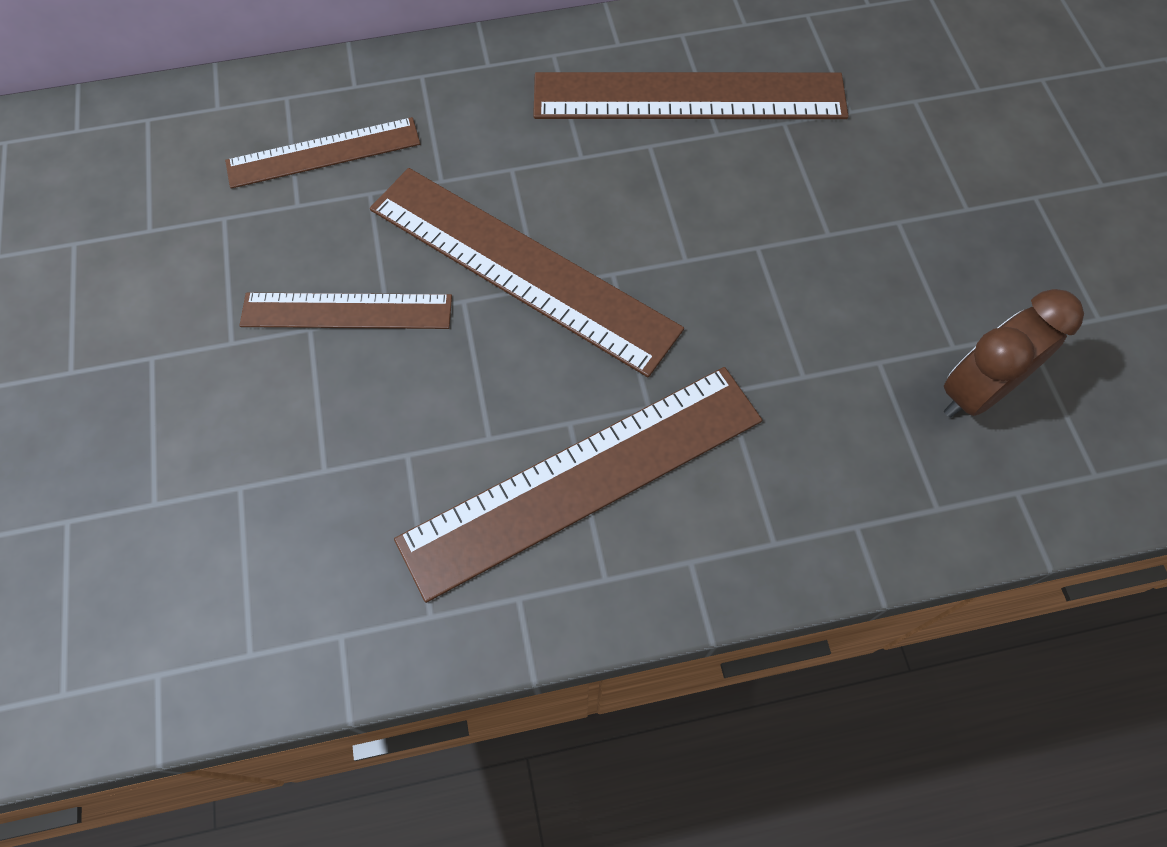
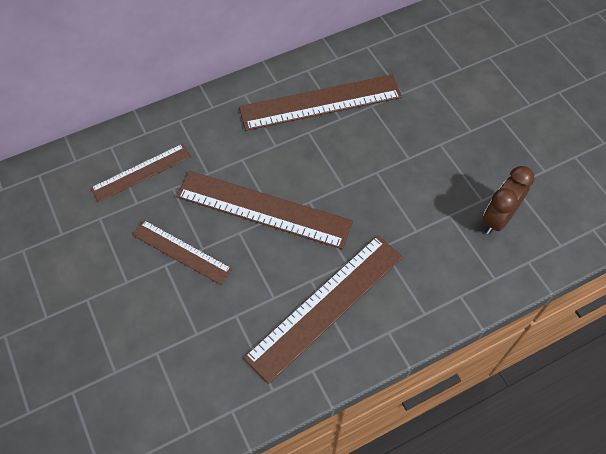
camera: 15 degrees left, 5 degrees down
(347, 311) = (181, 251): brown ruler -> brown ruler turned 45 degrees clockwise

